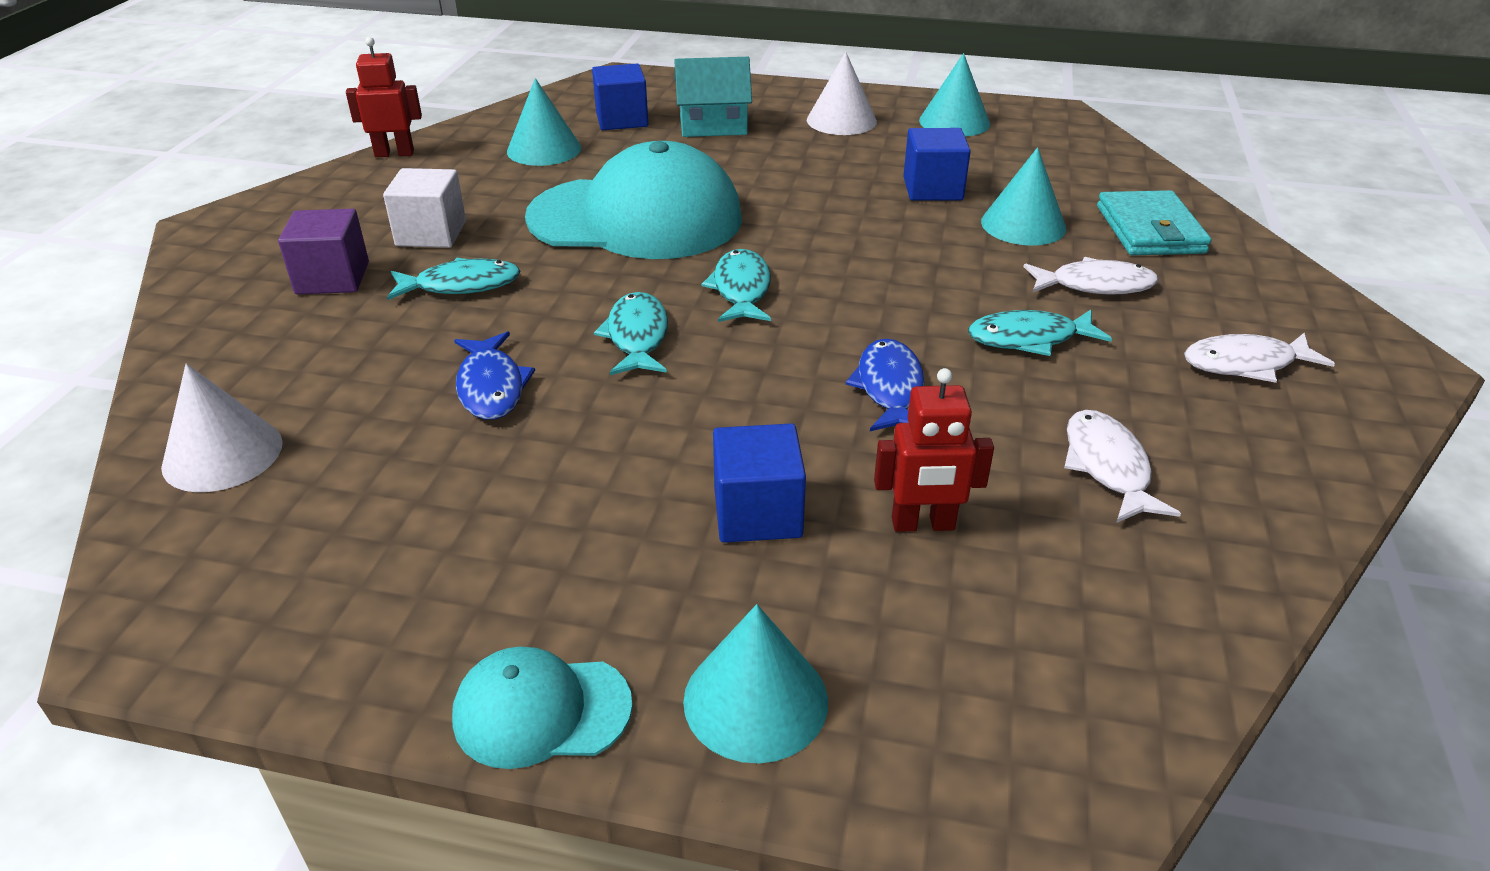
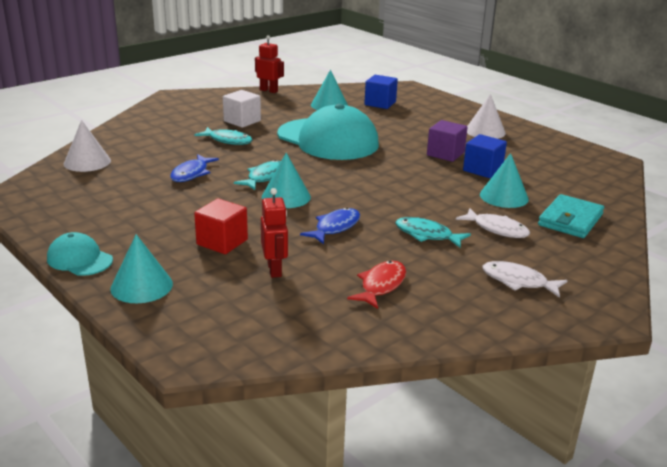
camera: 35 degrees right, 10 degrees down
(332, 278) = (188, 124): purple cube -> purple cube (445, 154)
(713, 125) = (418, 116): turquoise house -> none
(741, 289) = (330, 176): turquoise fish -> none
(757, 513) = (222, 242): blue cube -> red cube
(923, 524) = (275, 270): red robot -> red robot turned 135 degrees counterclockwise
(954, 122) = (545, 148): turquoise cone -> turquoise cone (286, 197)
(1107, 467) = (381, 285): white fish -> red fish

